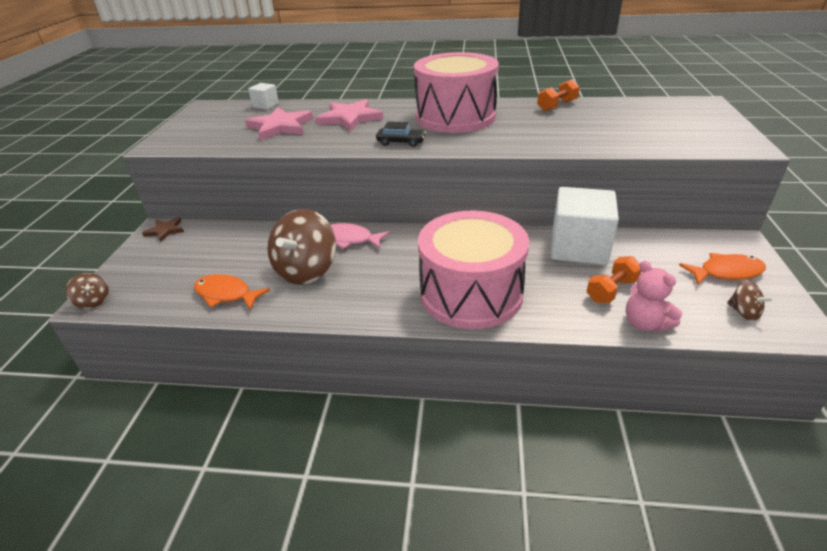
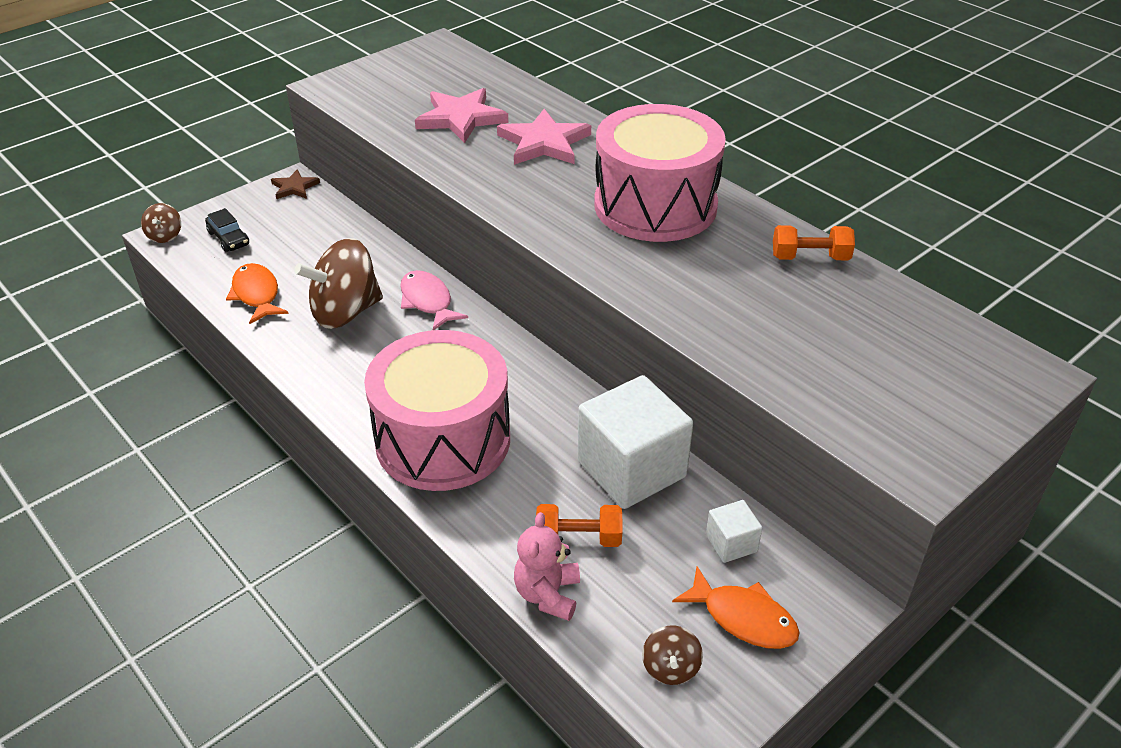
camera: 40 degrees right, 5 degrees up
(265, 105) = (494, 74): white cube -> white cube (731, 543)
(401, 142) = (535, 211): black car -> black car (228, 238)

